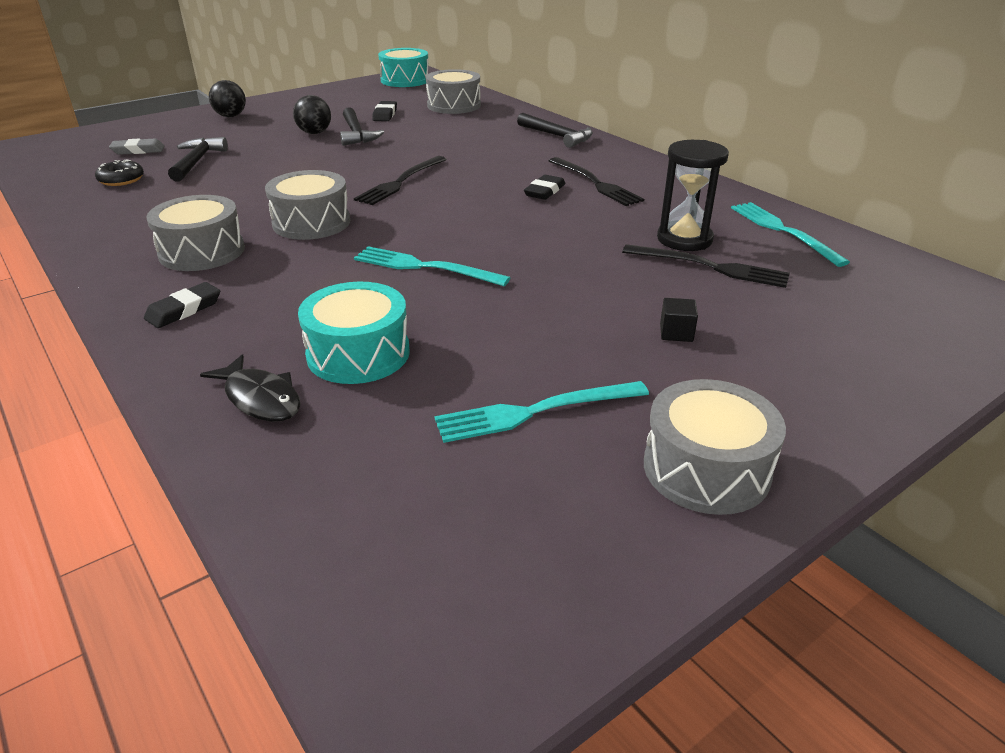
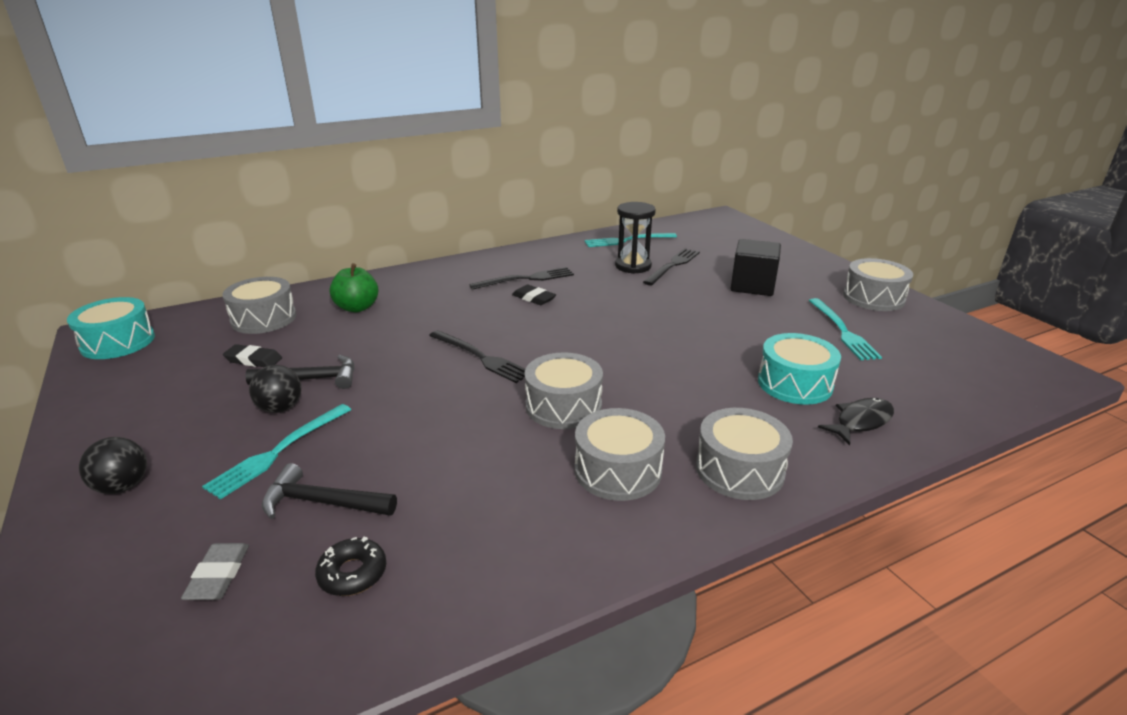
camera: 80 degrees left, 5 degrees down
(184, 310) = (739, 470): black eraser -> grey drum
(425, 267) = (664, 354): turquoise fork -> turquoise fork (278, 452)
(487, 128) = (357, 307): none -> green apple
(557, 136) = (408, 280): black hammer -> none
(676, 333) = (752, 286): black cube -> black cube, size x2.28

